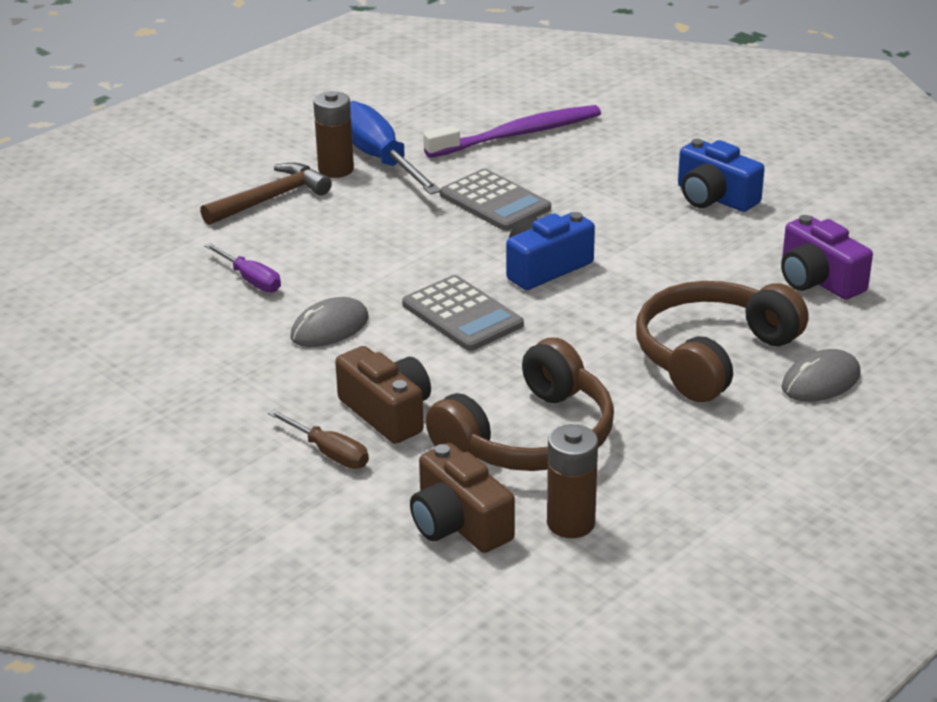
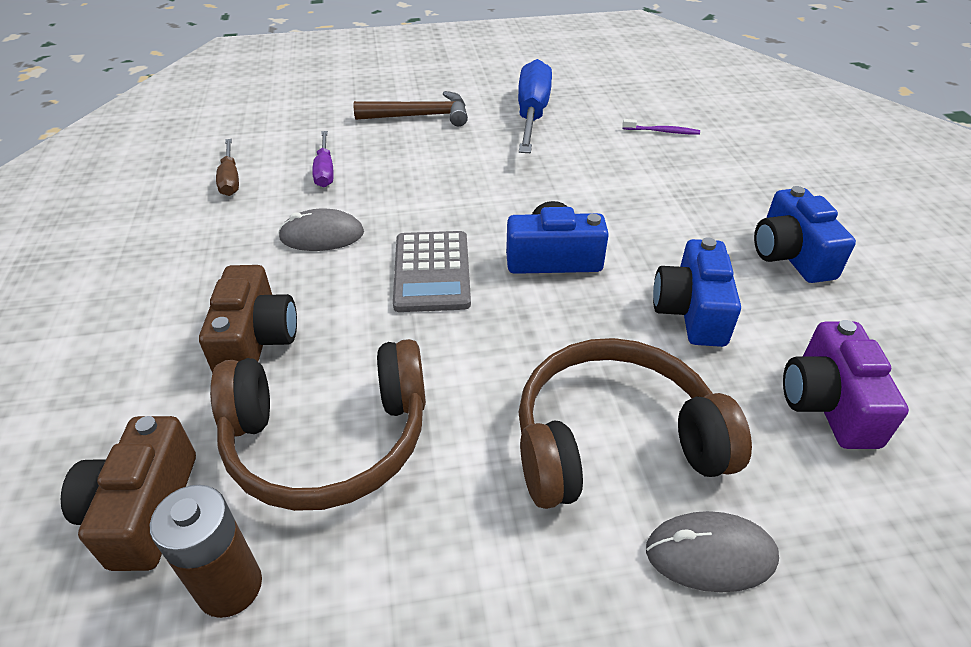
camera: 35 degrees right, 10 degrees up
(329, 453) = (163, 356): brown screwdriver -> brown screwdriver (230, 179)
(336, 170) = (491, 111): brown battery -> none
(495, 202) = (579, 180): grey calculator -> none
(518, 135) = (662, 131): purple toothbrush -> purple toothbrush, size x0.43
(683, 262) = (691, 311): none -> blue camera

